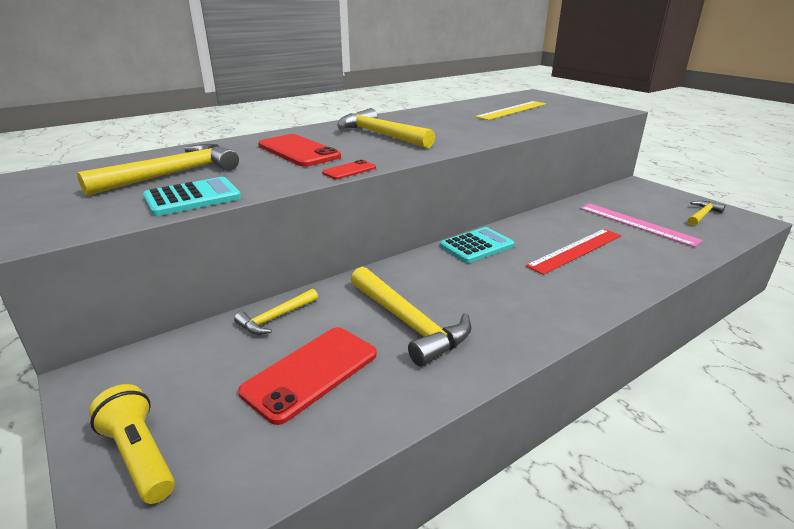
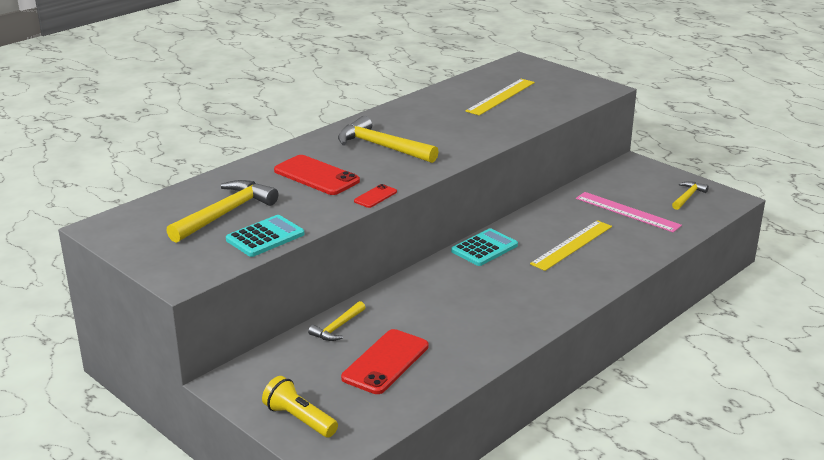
camera: 10 degrees left, 0 degrees up
(408, 323) = (444, 321): yellow hammer -> none
(576, 250) = (572, 245): red ruler -> yellow ruler

